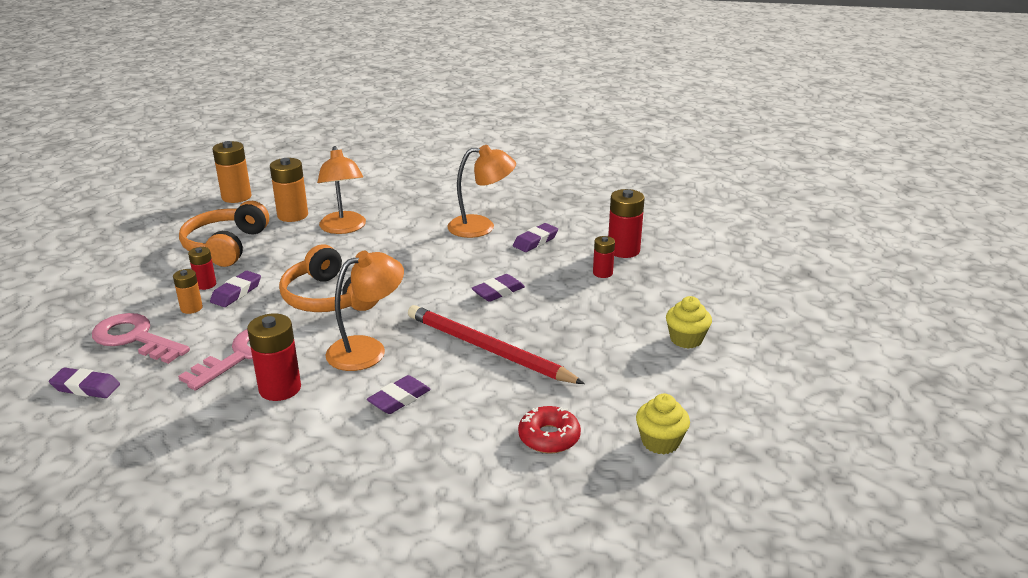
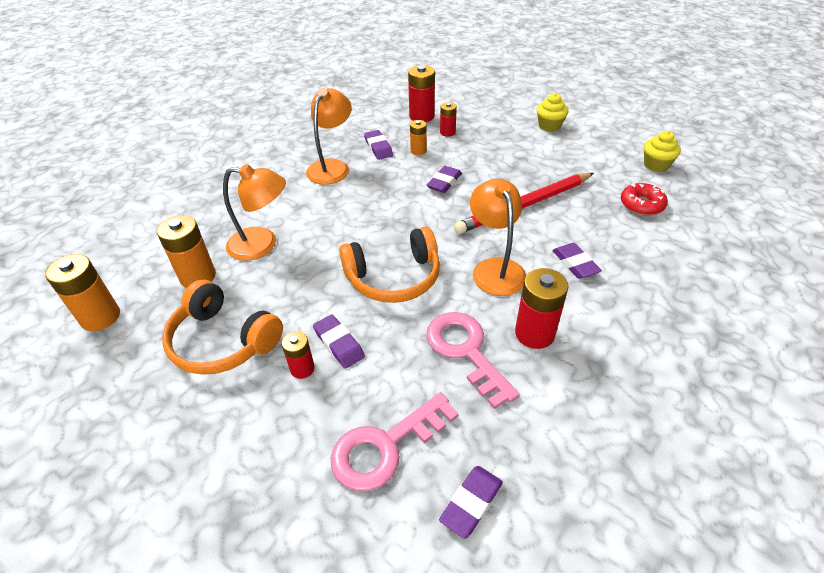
camera: 65 degrees left, 15 degrees up
(191, 308) = (348, 386): orange battery -> orange battery (418, 151)
(498, 292) = (444, 182): purple eraser -> purple eraser turned 45 degrees clockwise

